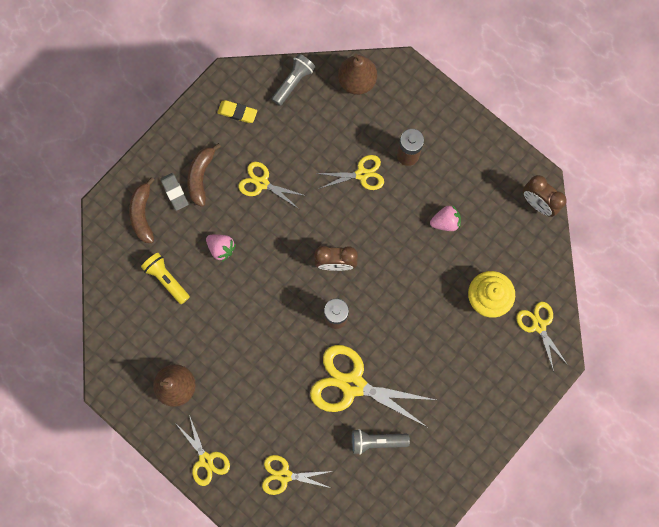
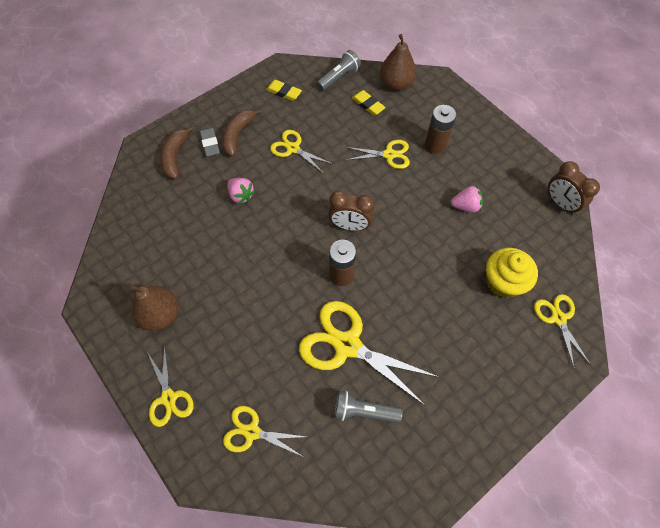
camera: 10 degrees right, 15 degrees down
(167, 279) = (181, 214): yellow flashlight -> none
(330, 114) = (368, 104): none -> yellow eraser

